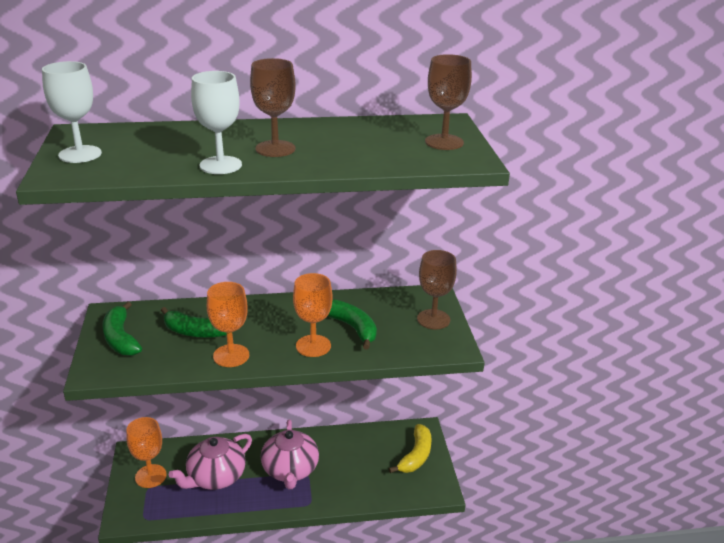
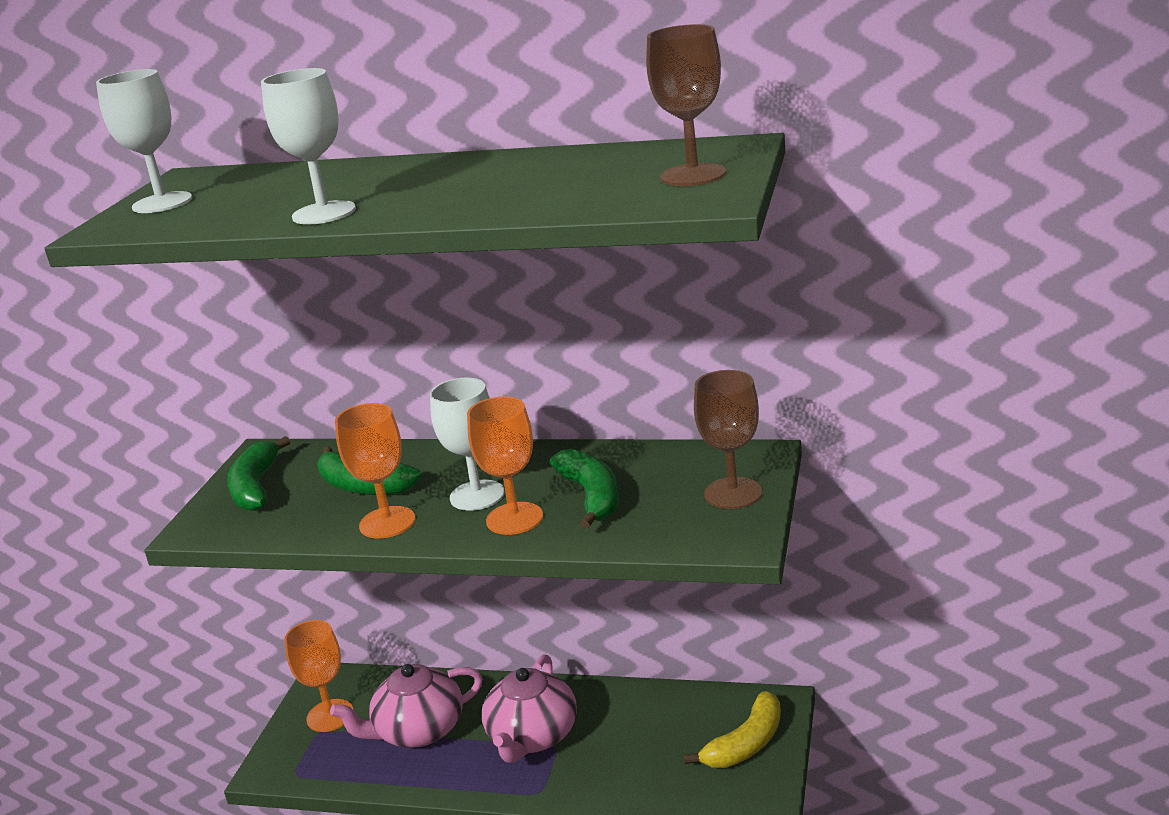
camera: 25 degrees right, 5 degrees down
(275, 149) = (423, 190): brown goblet -> none
(279, 332) = (477, 495): none -> white goblet

